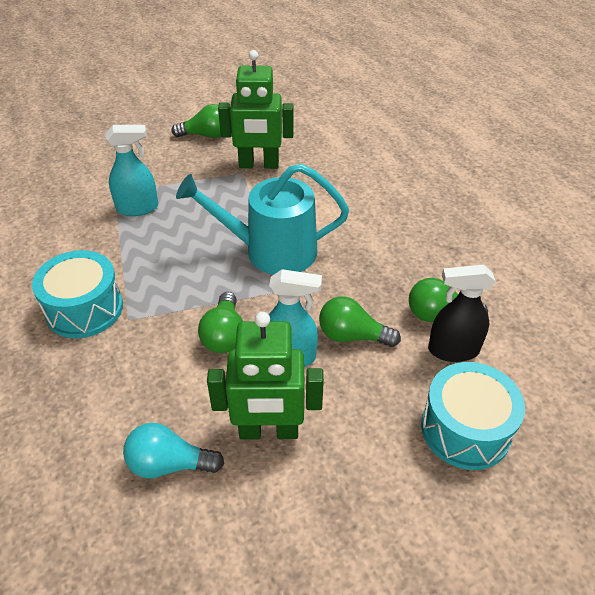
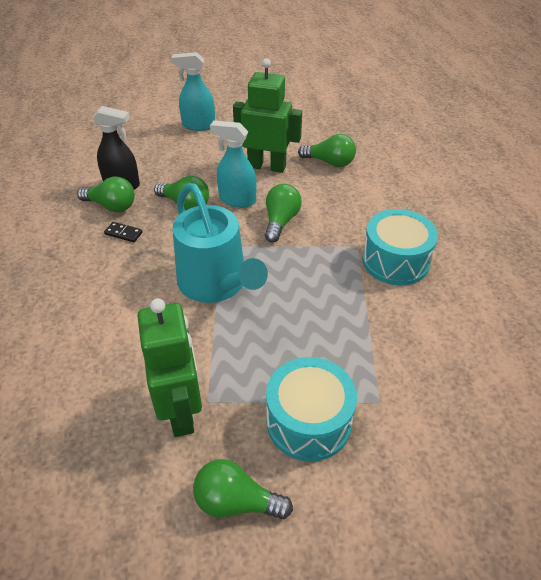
camera: 165 degrees left, 0 degrees up
(138, 208) = (349, 368): turquoise spray bottle -> turquoise spray bottle (198, 125)
(169, 464) = (330, 162): turquoise light bulb -> green light bulb
(259, 165) = (181, 411): green robot -> green robot turned 60 degrees clockwise
(272, 251) = (216, 283): turquoise watering can -> turquoise watering can turned 45 degrees clockwise
(398, 283) = (123, 233): none -> black domino
(465, 429) = (150, 149): turquoise drum -> turquoise drum (308, 421)

